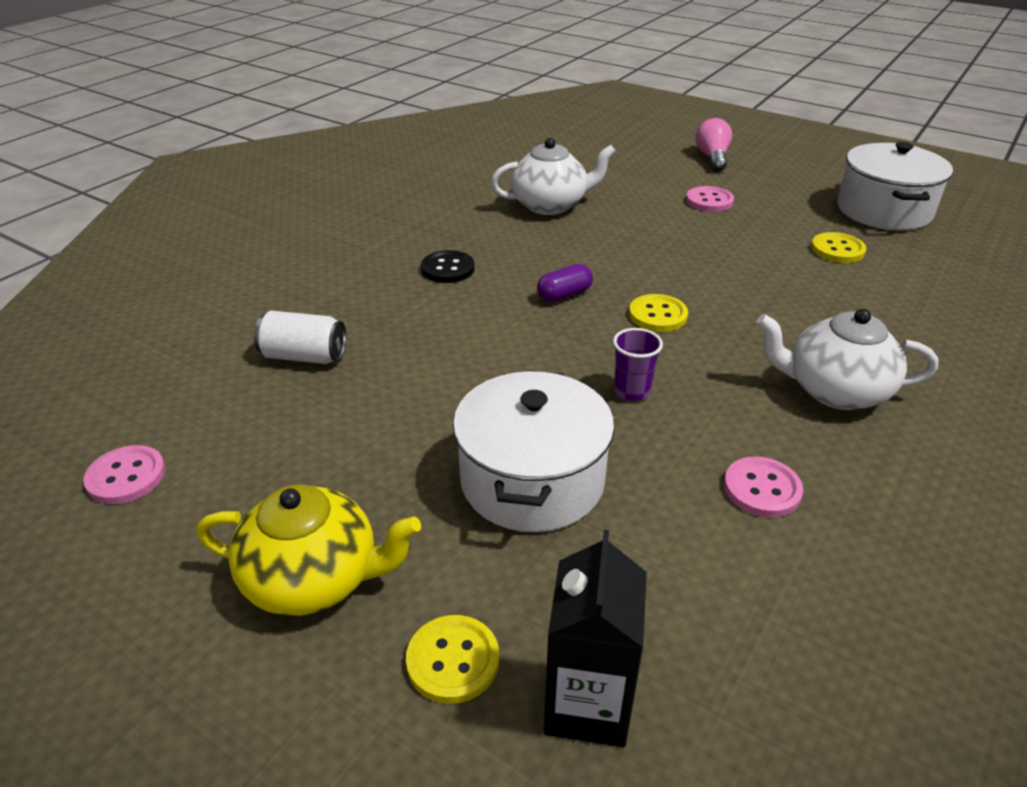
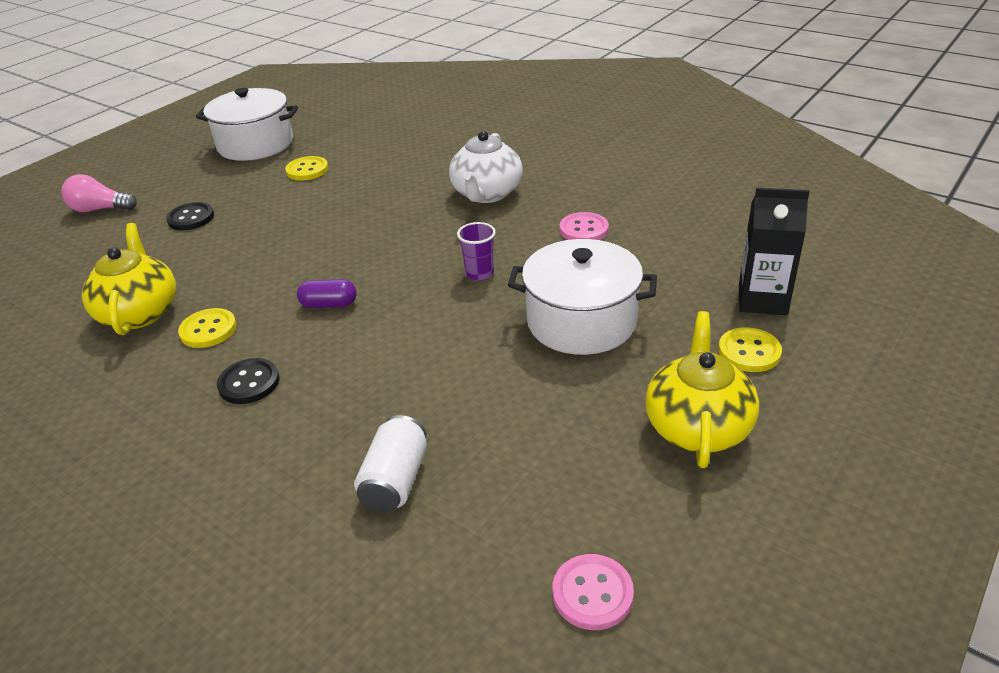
camera: 85 degrees left, 0 degrees up
(550, 205) = (140, 312): white teapot -> yellow teapot
(564, 295) = (329, 304): purple capsule -> purple capsule turned 60 degrees counterclockwise
(657, 315) = (377, 256): yellow button -> yellow button (208, 330)
(709, 201) = (191, 218): pink button -> black button

